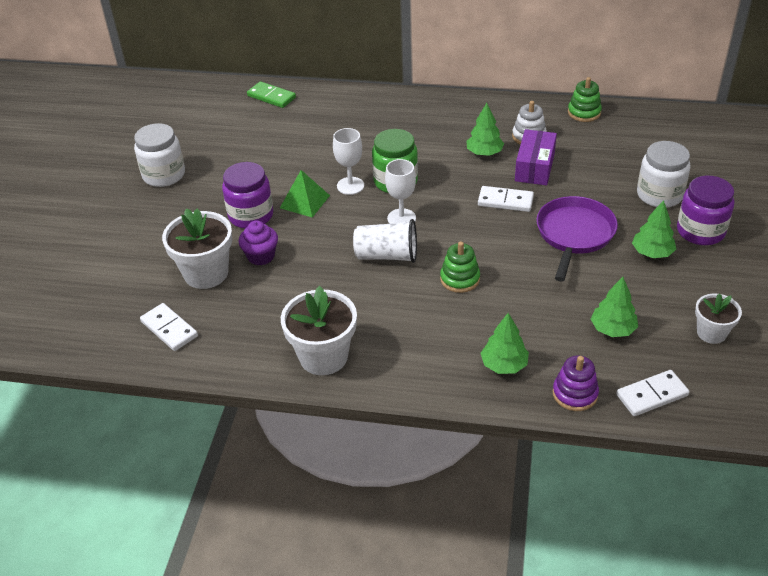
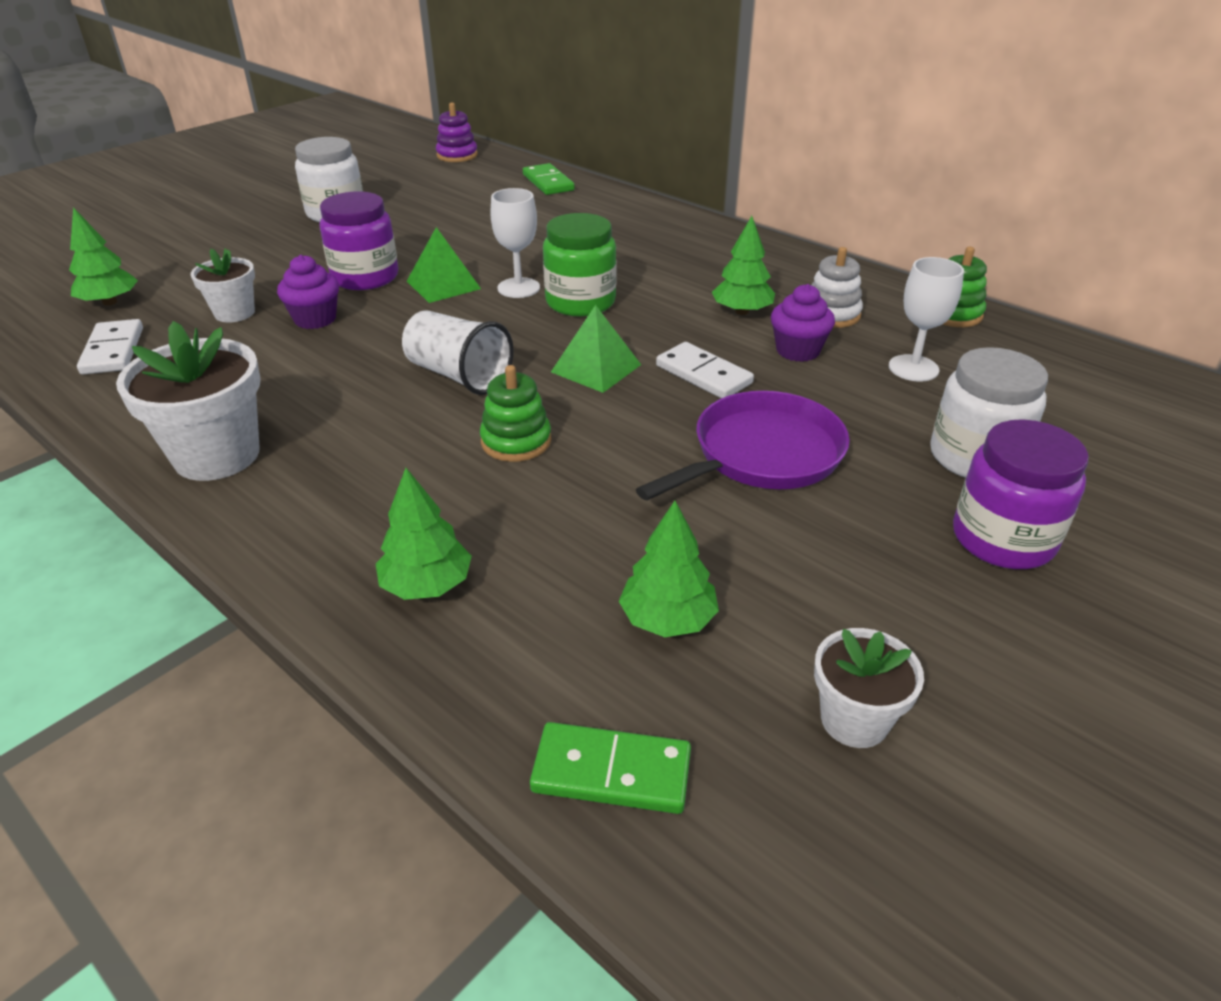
camera: 30 degrees right, 5 degrees down
(206, 273) = (234, 313): white flower pot -> white flower pot, size x0.59
(401, 218) = (534, 342): white goblet -> white goblet (913, 368)
(450, 220) = (596, 368): none -> green pyramid
(534, 167) = (797, 351): purple box -> purple cupcake
(575, 394) = (479, 691): purple stacking toy -> purple stacking toy (457, 155)
(651, 395) = (611, 771): white domino -> green domino
(652, 253) = (871, 534): green tree -> green tree (110, 302)

